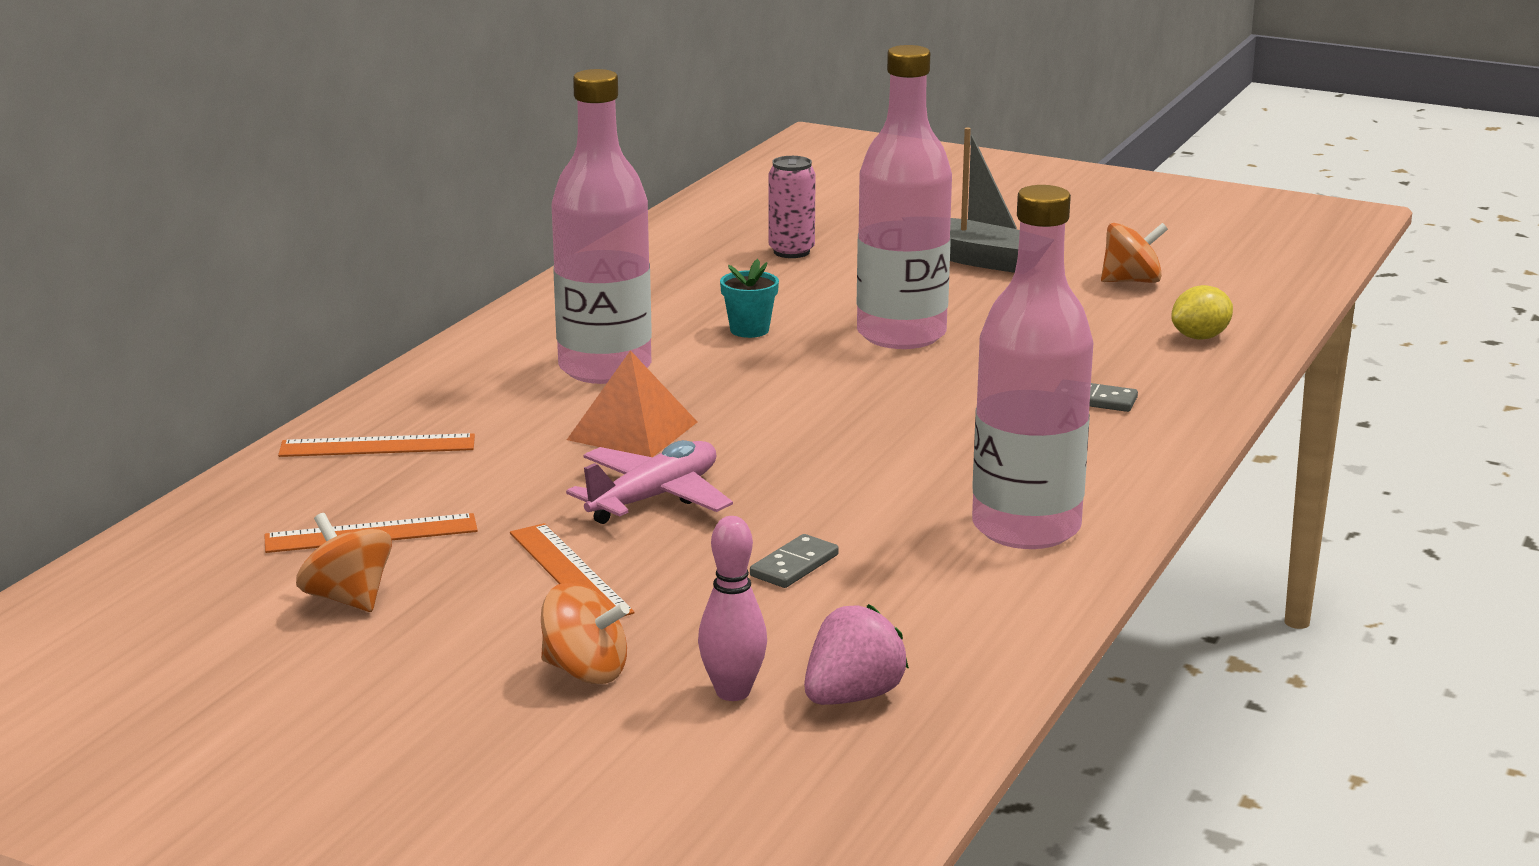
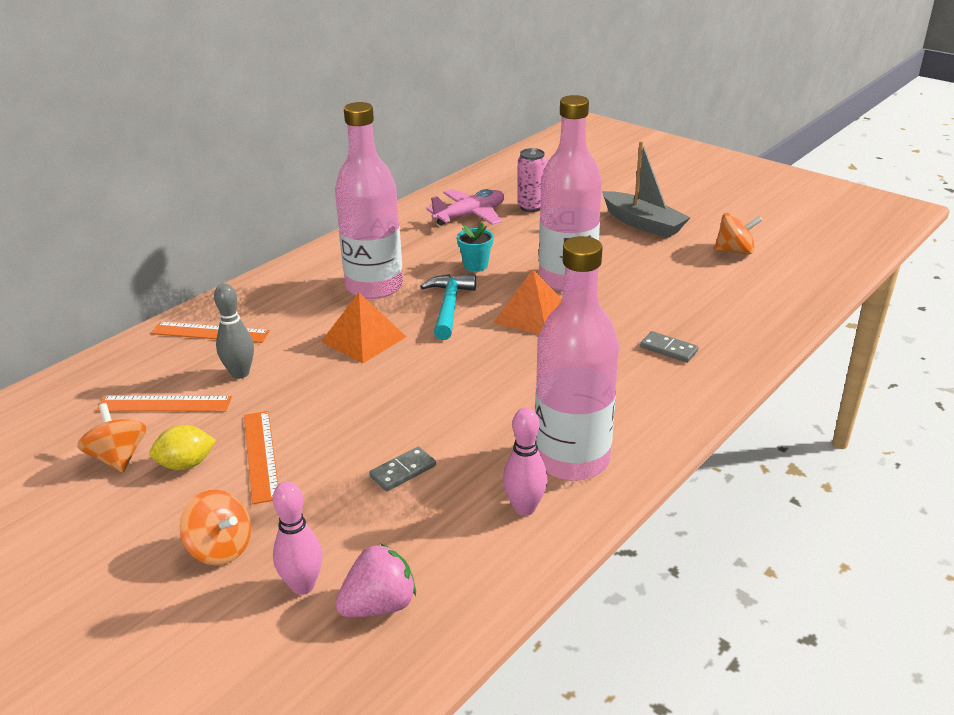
camera: 15 degrees right, 10 degrees up
(465, 488) = (240, 373): none -> grey bowling pin
(654, 498) = (346, 398): pink plane -> pink plane (470, 215)
(740, 382) = (449, 306): none -> turquoise hammer
(873, 380) = (532, 315): none -> orange pyramid
(990, 582) = (524, 508): none -> pink bowling pin
(1200, 337) = (762, 303): yellow lemon -> yellow lemon (186, 464)

